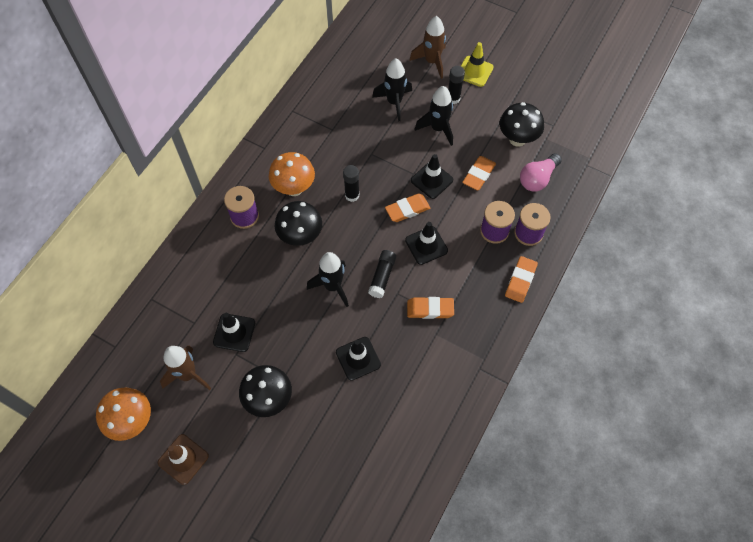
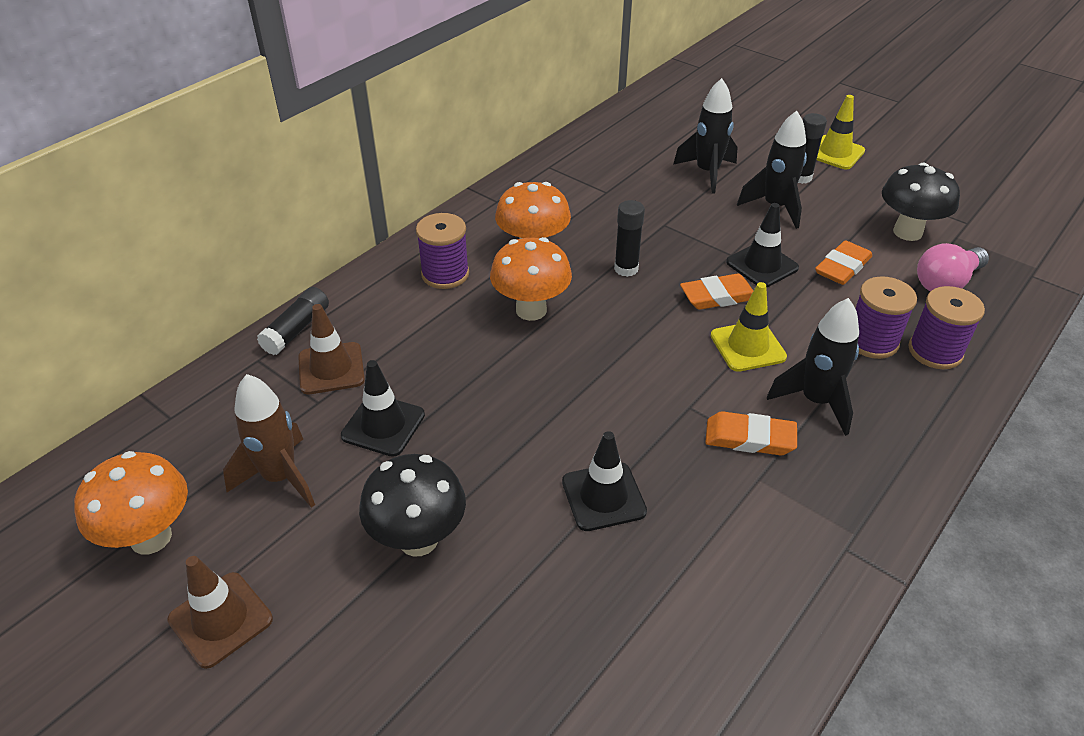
camera: 10 degrees right, 20 degrees down
(195, 298) = (331, 368): none -> brown traffic cone
(300, 237) = (531, 310): black mushroom -> orange mushroom
(333, 286) = (573, 382): black rocket -> black rocket (815, 401)
(382, 276) = (665, 379): black glue stick -> black glue stick (297, 329)
(426, 245) = (747, 346): black traffic cone -> yellow traffic cone
(432, 62) = (768, 137): brown rocket -> none
(520, 280) = (924, 417): orange eraser -> none

